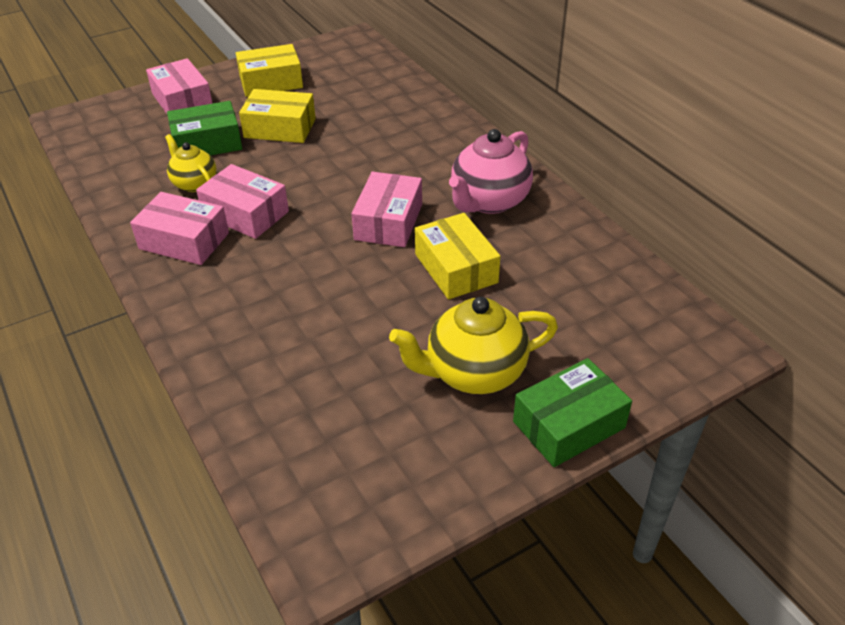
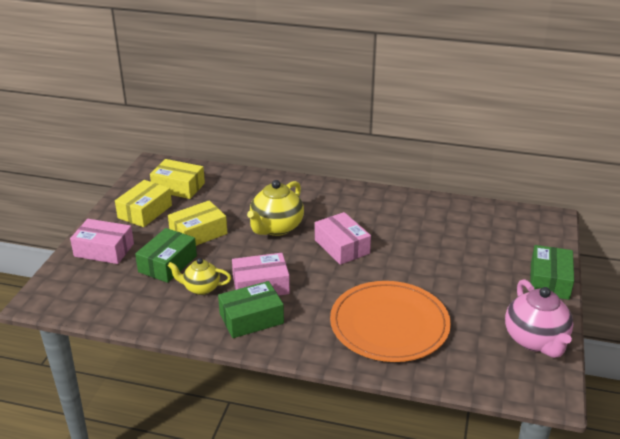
camera: 45 degrees left, 10 degrees down
(184, 241) = (251, 318): pink box -> green box
(291, 338) = (389, 324): none -> orange plate
(456, 268) = (407, 249): yellow box -> yellow box (178, 187)
(474, 373) = (486, 286): yellow teapot -> yellow teapot (276, 228)
(489, 201) = (372, 211): pink teapot -> pink teapot (535, 340)

